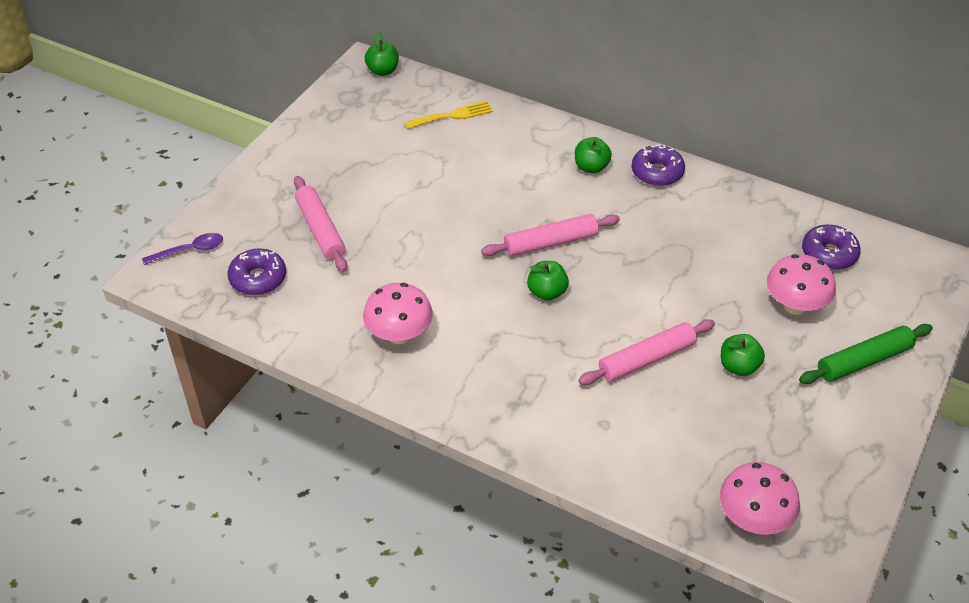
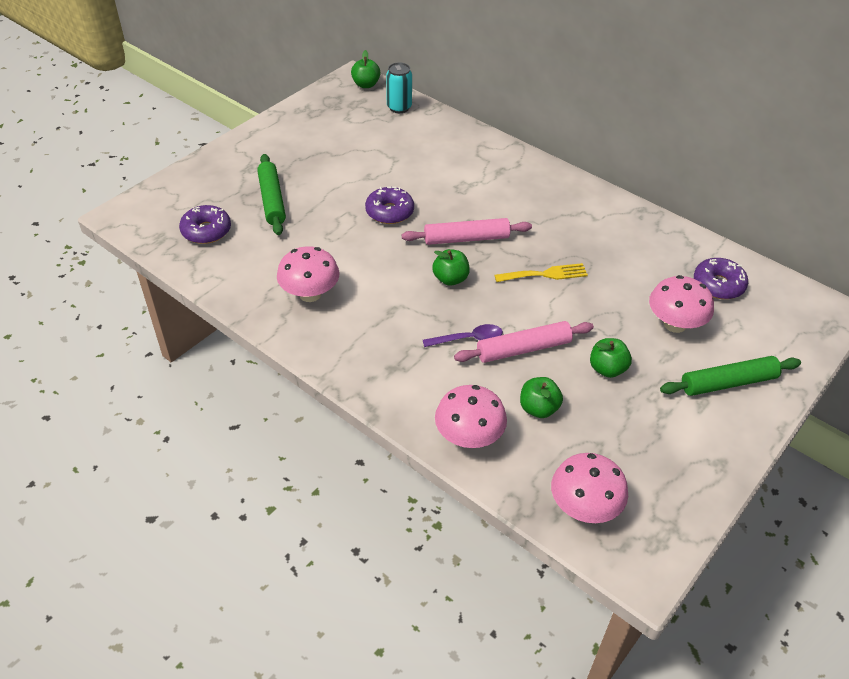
camera: 10 degrees right, 0 degrees up
(189, 250) = (158, 201): purple spoon -> purple spoon (468, 339)
(320, 230) = (272, 200): pink rolling pin -> green rolling pin
(429, 94) = (399, 107): none -> turquoise can
(452, 115) = (413, 126): yellow fork -> yellow fork (545, 274)
(591, 167) = (521, 183): green apple -> green apple (538, 408)
(617, 465) = (469, 437): none -> pink mushroom
(657, 172) = (578, 195): purple donut -> purple donut (389, 212)

